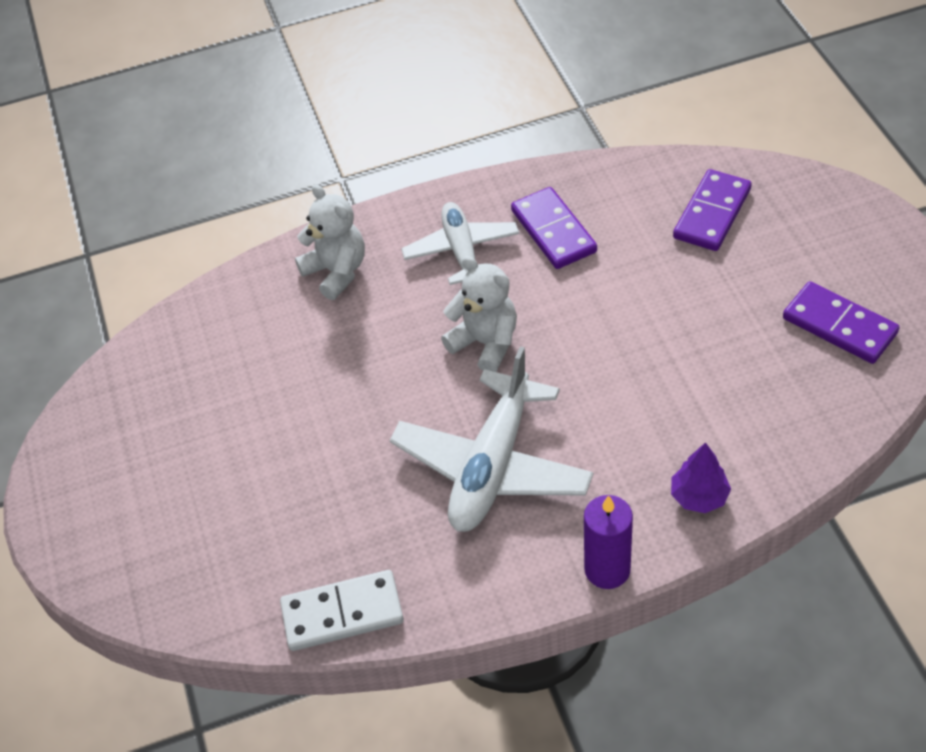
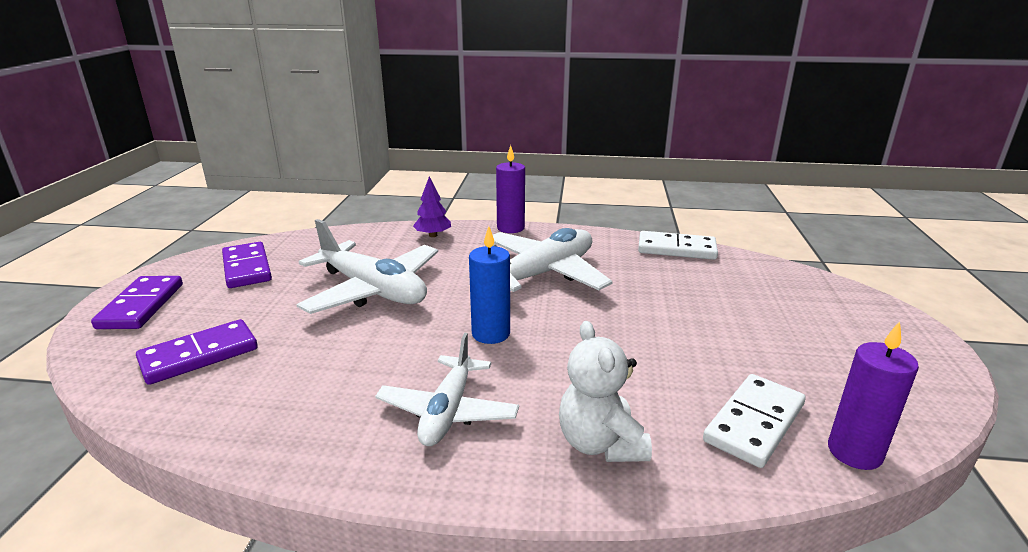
camera: 160 degrees left, 25 degrees down
(153, 339) = (854, 452): none -> purple candle
(226, 336) = (754, 423): none -> white domino
(485, 343) = (491, 334): white teddy bear -> blue candle
(553, 231) = (343, 394): purple domino -> purple domino (141, 306)
(658, 352) = (373, 290): none -> white plane

